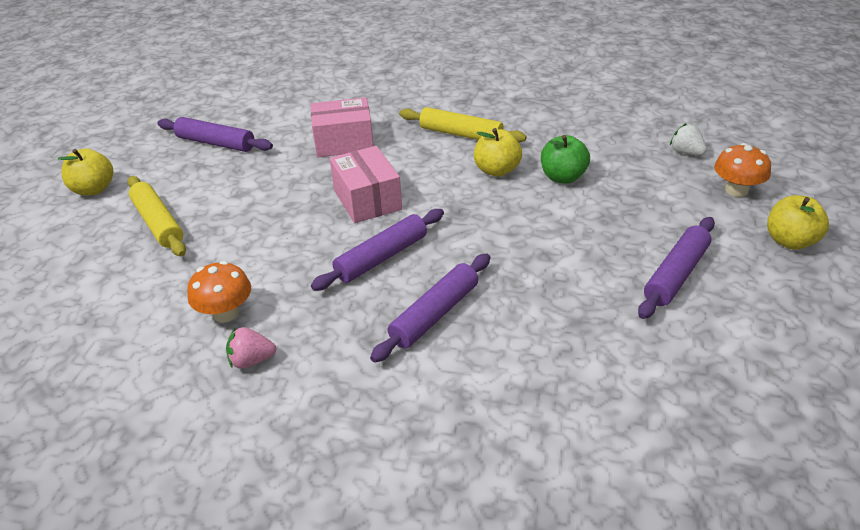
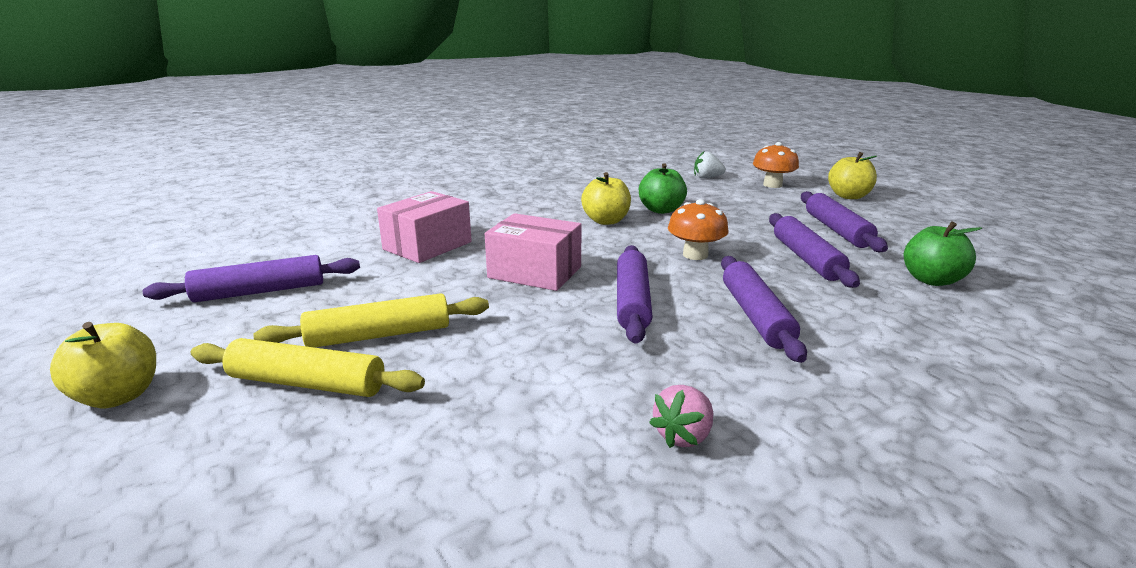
camera: 45 degrees left, 15 degrees down
(225, 313) = (568, 415): orange mushroom -> orange mushroom (695, 255)
(461, 134) = (531, 211): yellow rolling pin -> yellow rolling pin (379, 335)
(579, 288) = (806, 259): none -> purple rolling pin
(641, 367) = (932, 280): none -> green apple

